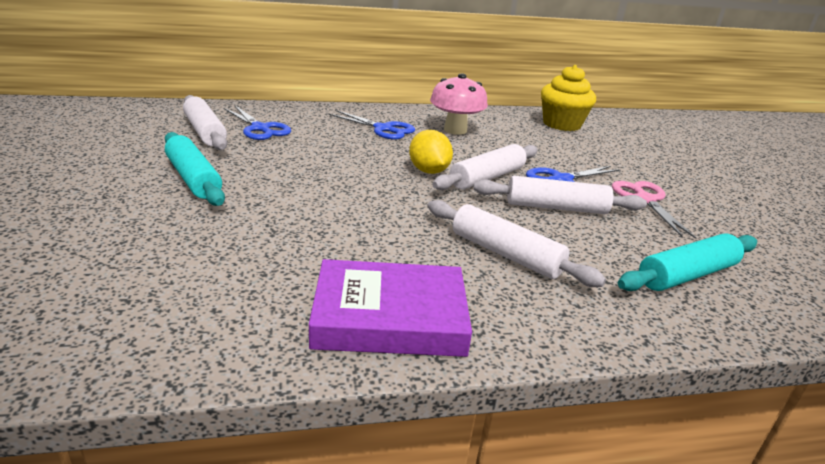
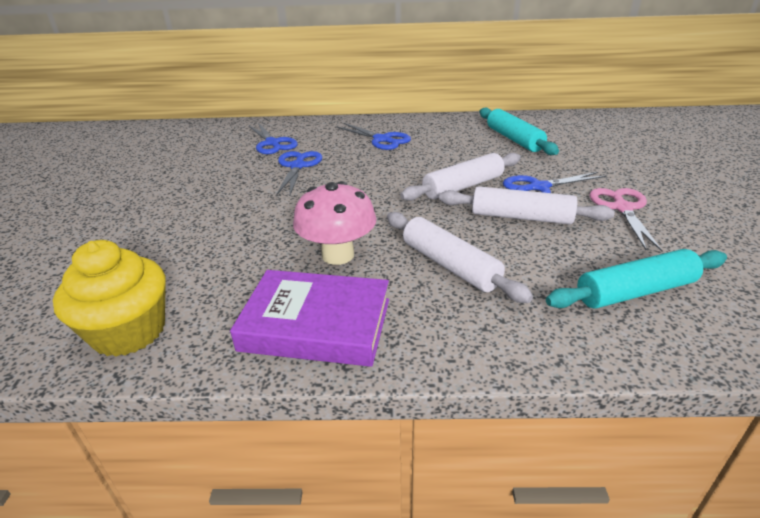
camera: 15 degrees right, 5 degrees up
(193, 178) = (200, 192): turquoise rolling pin -> turquoise rolling pin (514, 139)
(205, 132) = (225, 148): white rolling pin -> none
(300, 153) = (298, 166): none -> blue scissors
(428, 171) = (408, 181): yellow lemon -> none
(455, 130) = (450, 138): pink mushroom -> pink mushroom (338, 255)
(562, 124) = (563, 128): yellow cupcake -> yellow cupcake (129, 332)

